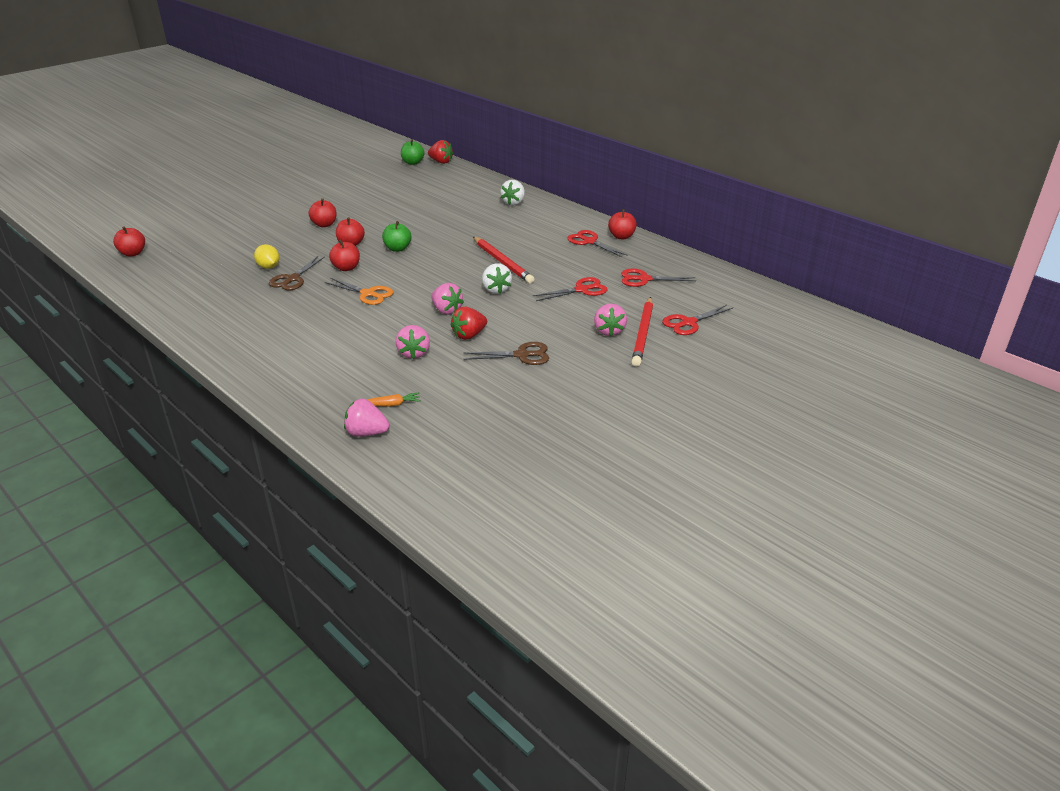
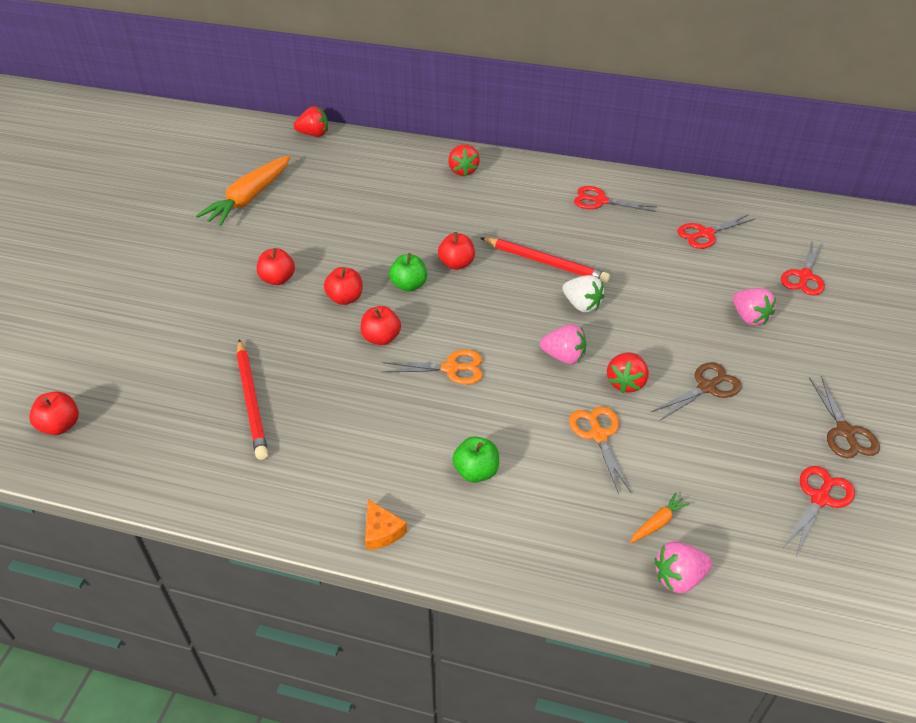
camera: 30 degrees left, 10 degrees up
(229, 350) = (382, 531): none -> orange cheese
(268, 267) = (282, 375): yellow lemon -> none
(292, 279) = (334, 382): brown scissors -> brown scissors (845, 432)
(359, 183) = (249, 198): none -> orange carrot
(413, 163) = (281, 145): green apple -> green apple (476, 471)
(414, 353) = (598, 435): pink strawberry -> orange scissors
(513, 203) = (463, 171): white strawberry -> red strawberry
(582, 290) = (664, 271): red scissors -> red scissors (820, 498)
(621, 236) = (623, 183): red apple -> red apple (456, 264)
(643, 333) = (781, 308): red pencil -> red pencil (251, 401)

